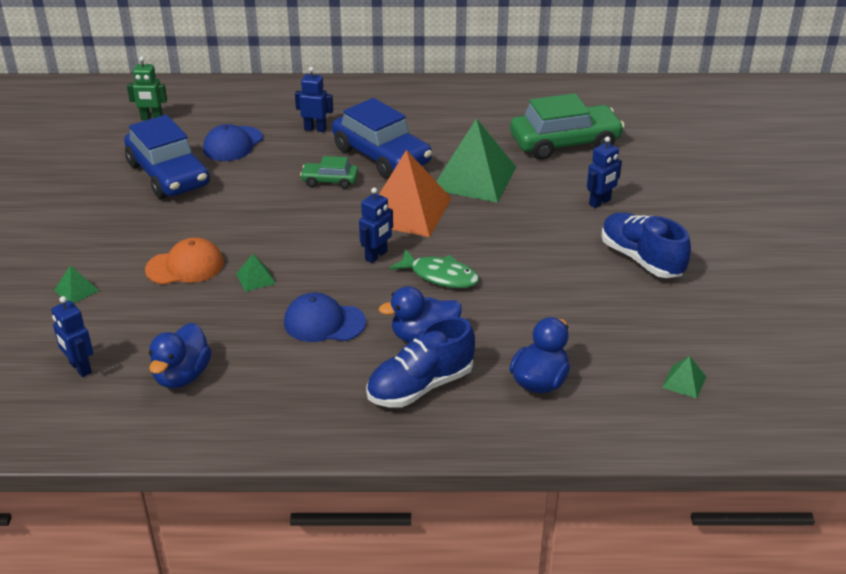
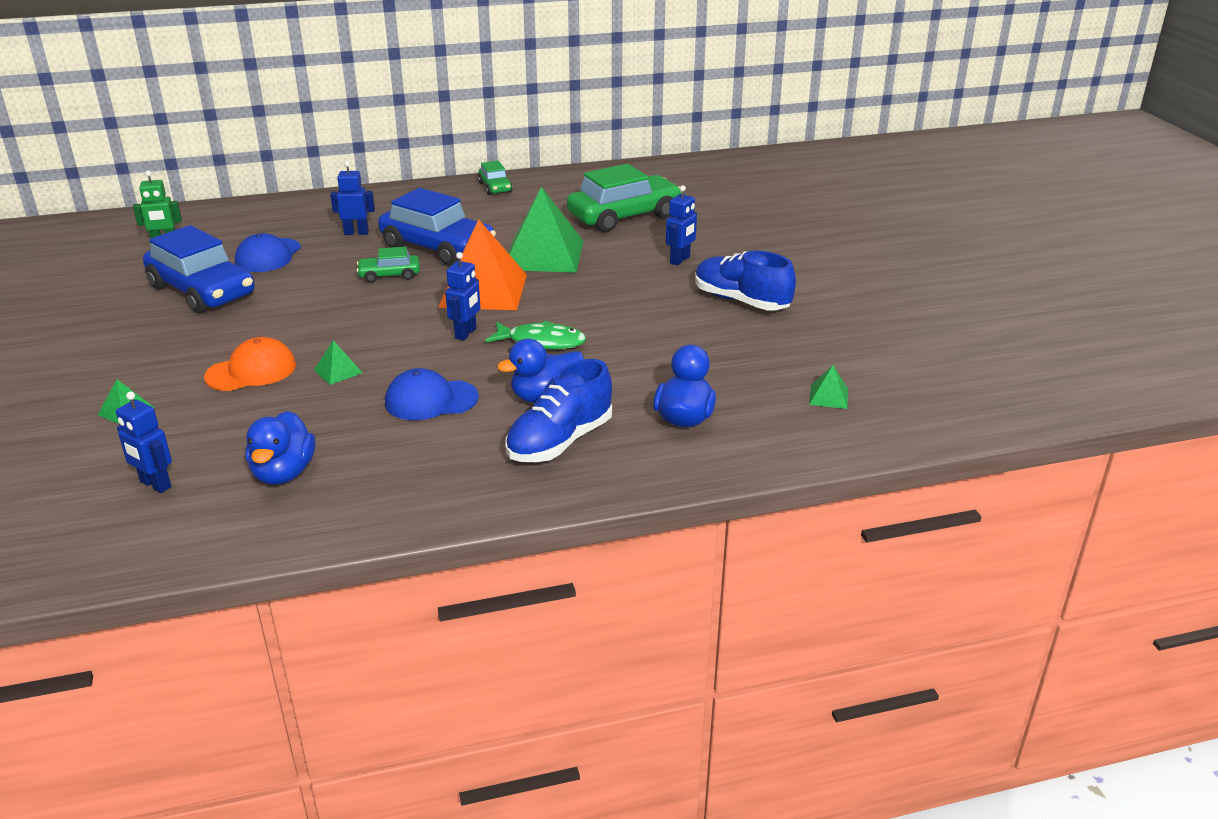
camera: 15 degrees left, 5 degrees down
(455, 93) = (495, 187): none -> green car

